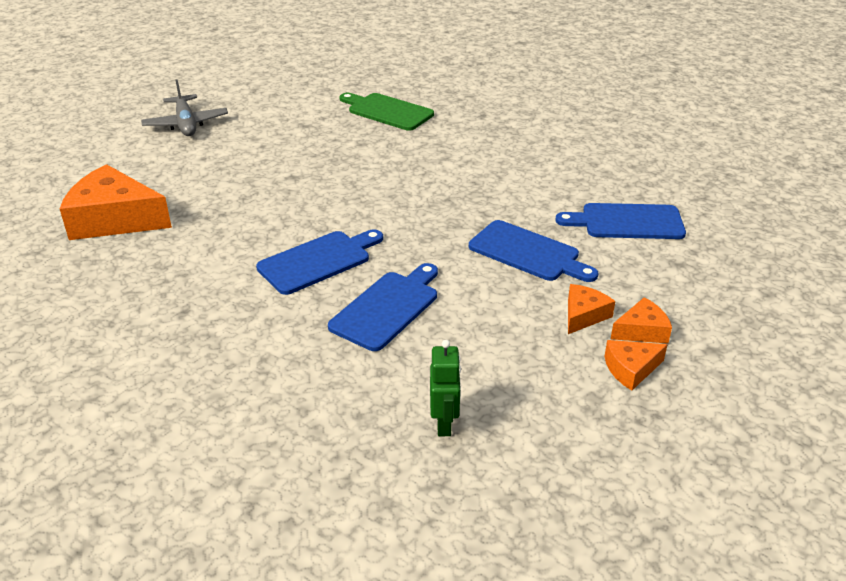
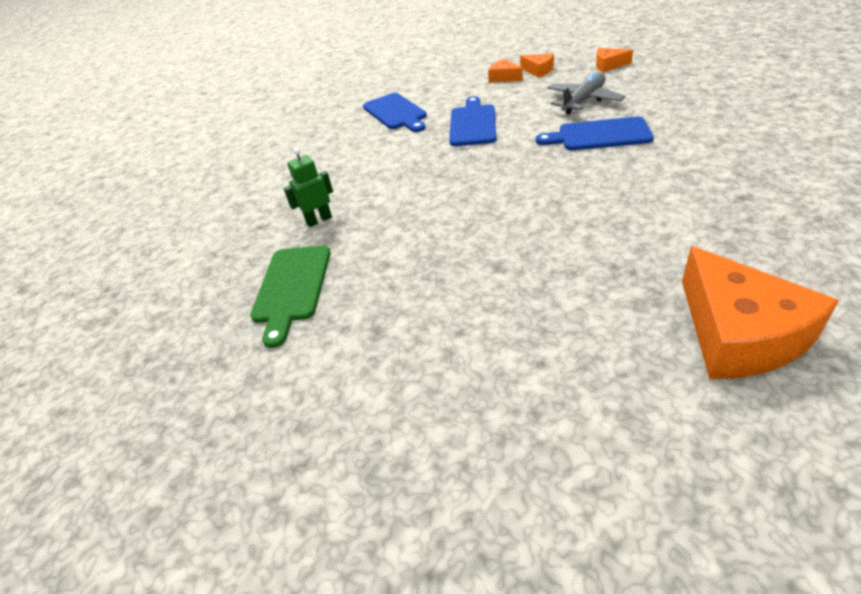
camera: 115 degrees left, 5 degrees up
(186, 124) = (477, 463): grey plane -> grey plane (583, 101)
(318, 261) = (596, 181): blue cutting board -> none
(444, 423) = (653, 85): green robot -> green robot (319, 220)
(583, 315) = (512, 91): orange cheese -> orange cheese (609, 65)

